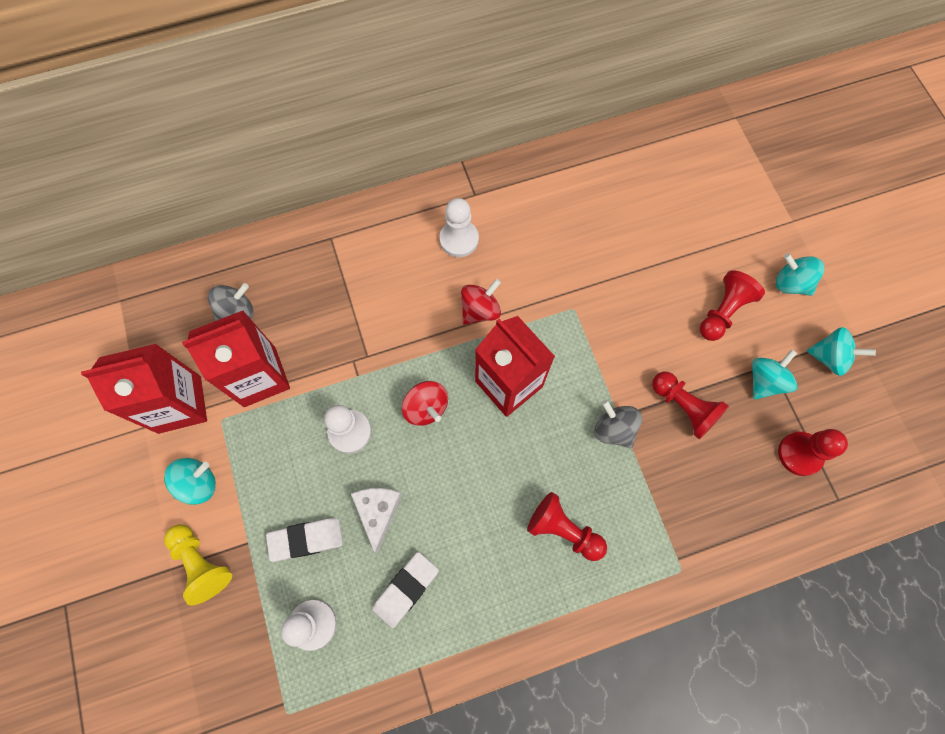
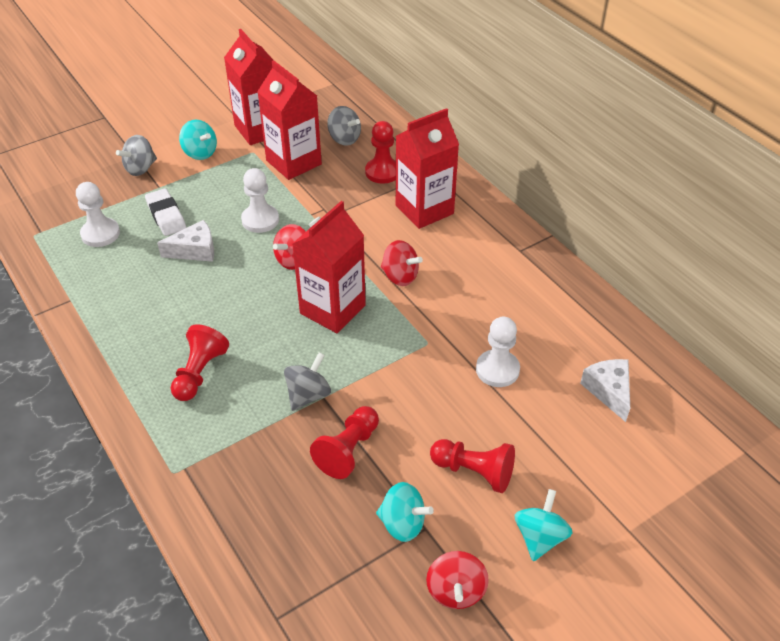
camera: 75 degrees right, 25 degrees down
(201, 563) = (140, 168): yellow pawn -> grey spinning top
(388, 261) = (424, 209): none -> red carton
(406, 589) = (133, 279): white eraser -> none
(459, 239) = (467, 249): white pawn -> white pawn (497, 370)
(659, 185) = (608, 391): none -> white cheese
(800, 454) = (323, 570): red pawn -> red pawn (382, 172)
(829, 357) = (455, 591): turquoise spinning top -> red spinning top

